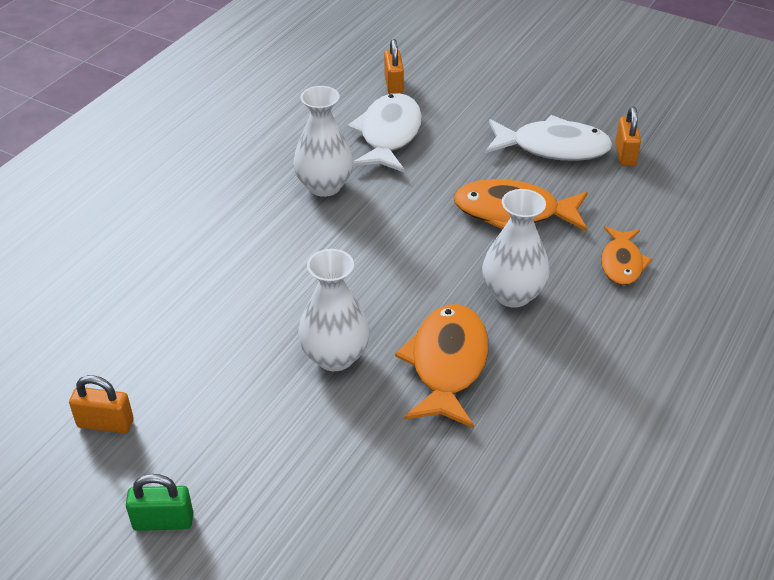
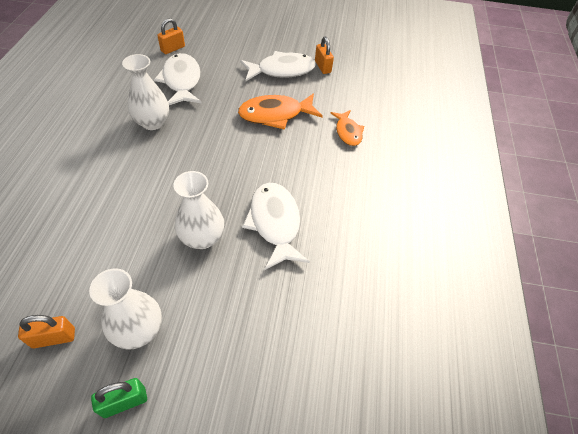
camera: 25 degrees left, 10 degrees up
(393, 85) = (173, 49): orange padlock -> orange padlock turned 75 degrees clockwise
(447, 364) = (275, 223): orange fish -> white fish
(512, 294) = (295, 167): white vase -> white vase (139, 330)

